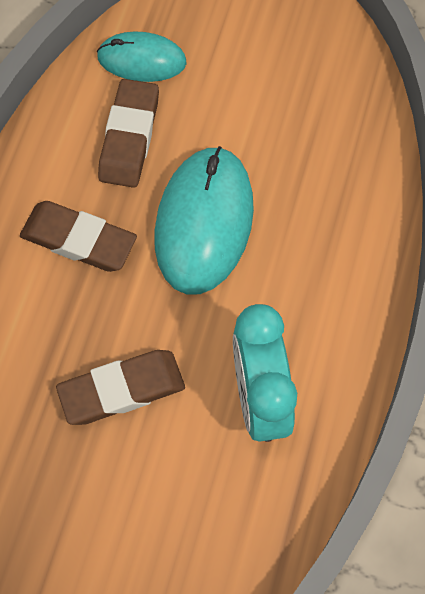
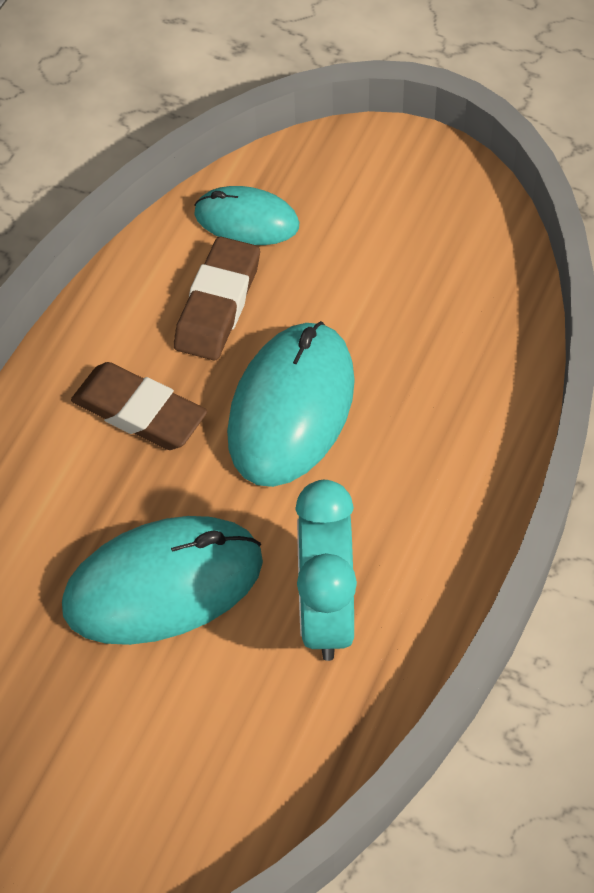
camera: 10 degrees right, 10 degrees down
(122, 390) = (163, 584): brown eraser -> turquoise mouse

